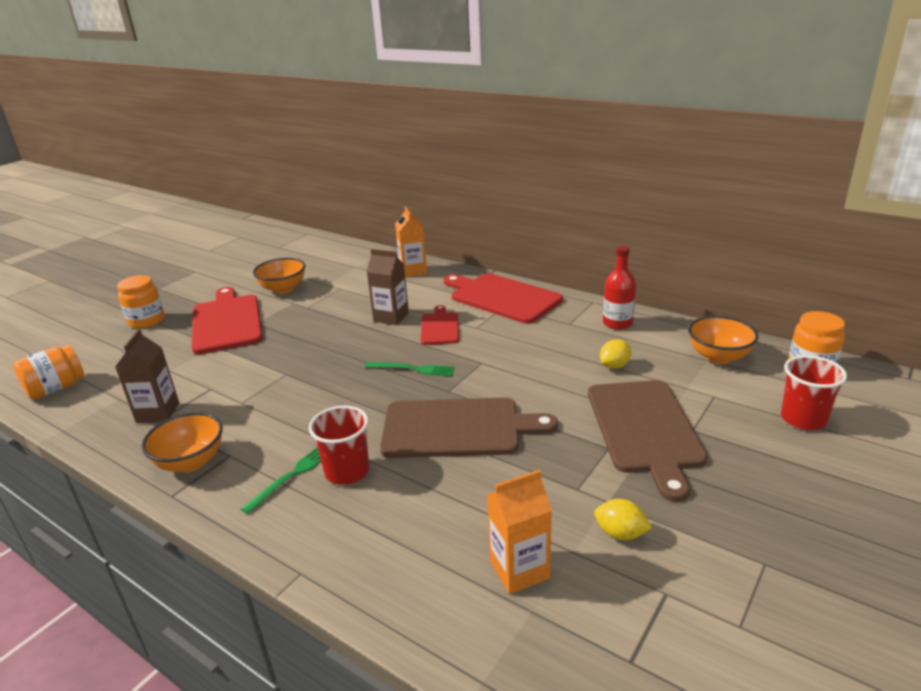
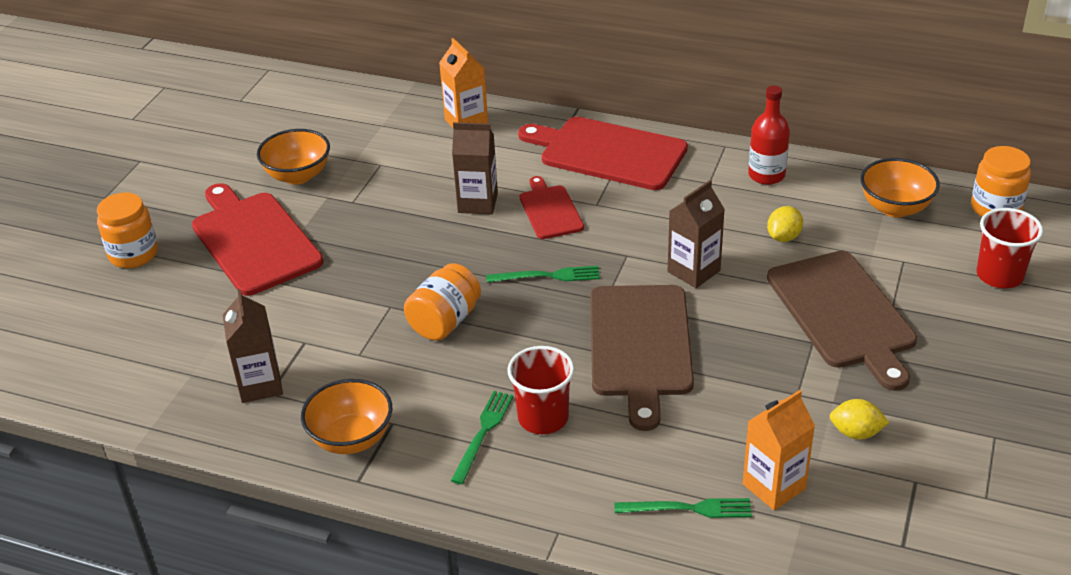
camera: 15 degrees left, 10 degrees up
(56, 388) = (90, 374): orange jar -> orange jar (445, 321)
(428, 575) = (688, 509): none -> green fork
(457, 428) = (640, 346): brown cutting board -> brown cutting board turned 105 degrees clockwise
(529, 380) = (693, 271): none -> brown carton

